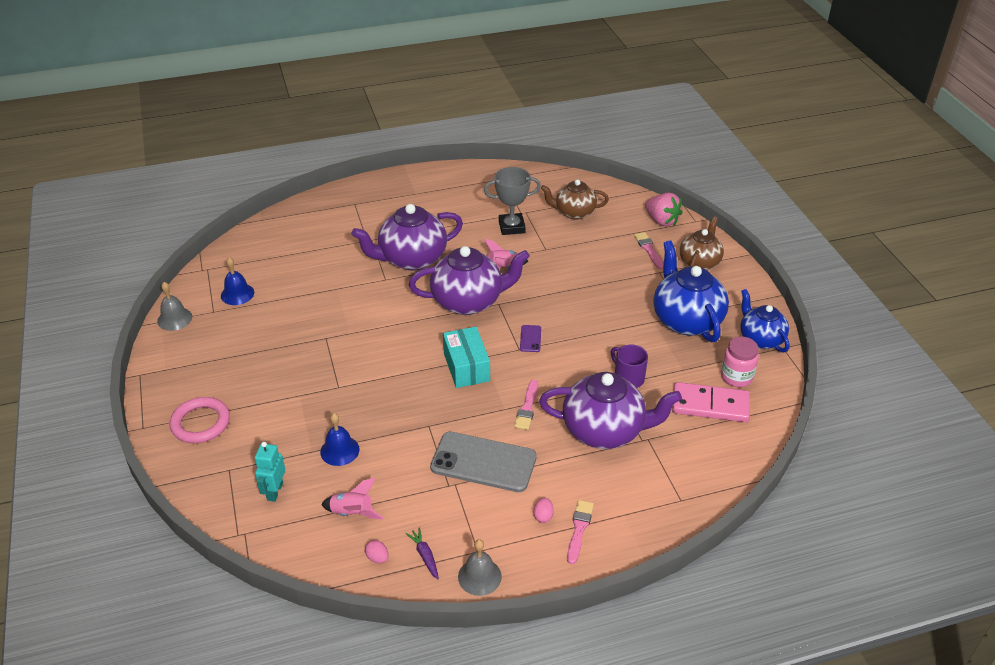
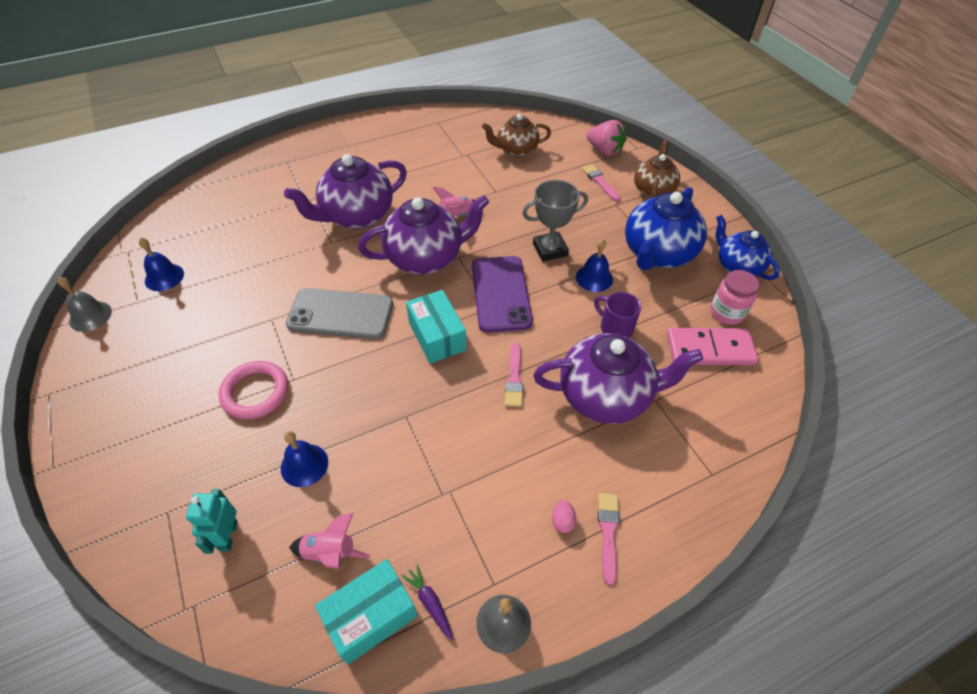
camera: 10 degrees left, 10 degrees up
(200, 423) = (127, 450): pink ring -> pink ring (255, 392)
(377, 558) = (370, 616): pink egg -> turquoise box
(483, 462) = (478, 456): grey phone -> grey phone (340, 314)
(511, 227) = (456, 171): grey trophy -> grey trophy (550, 250)
(530, 339) = (500, 293): purple phone -> purple phone, size x2.35
(620, 334) = (594, 278): none -> blue bell
(686, 320) = (657, 254): blue teapot -> blue teapot turned 120 degrees counterclockwise

